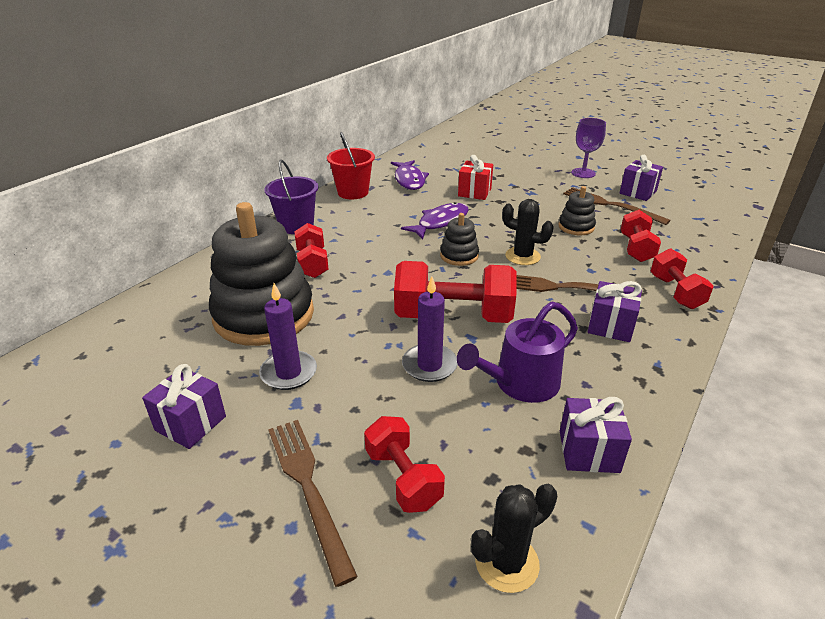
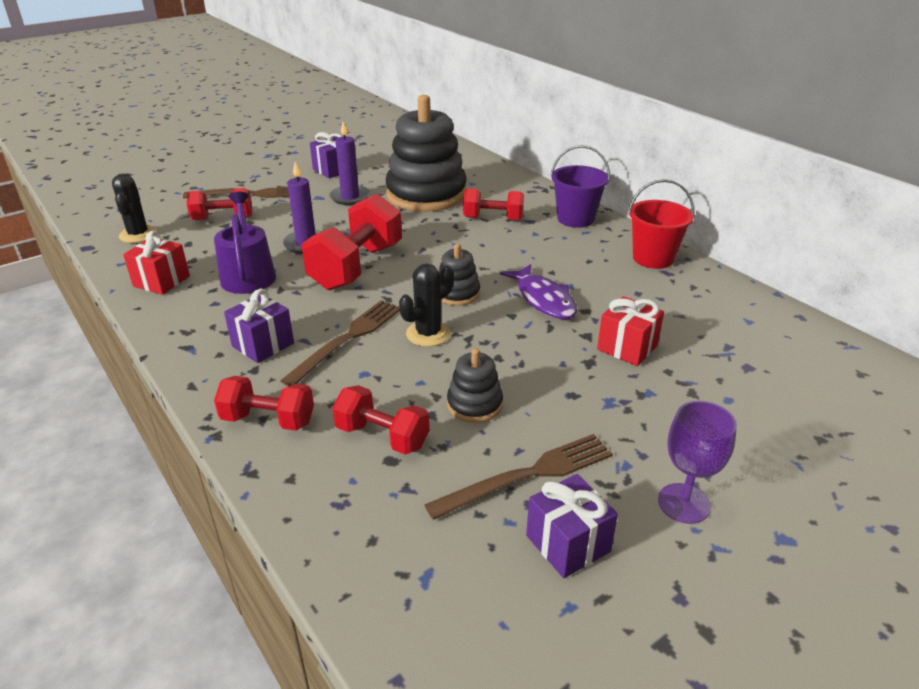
camera: 110 degrees right, 0 degrees up
(409, 180) = (686, 303): purple fish -> none
(589, 451) = (161, 281): purple gift -> red gift

